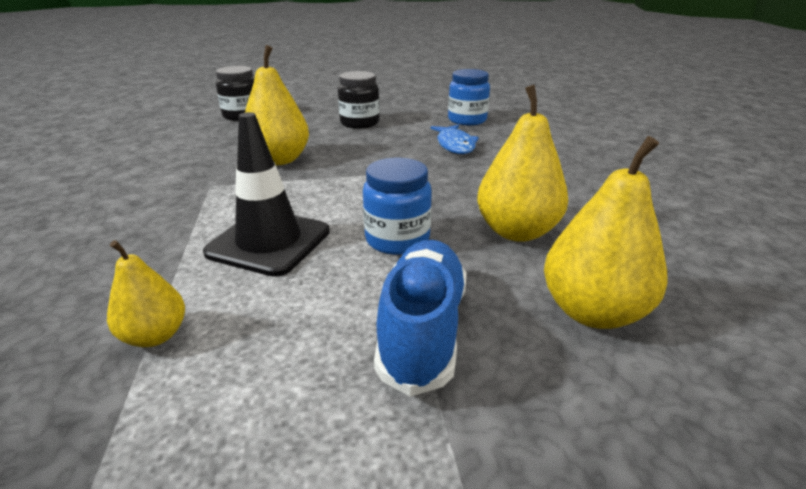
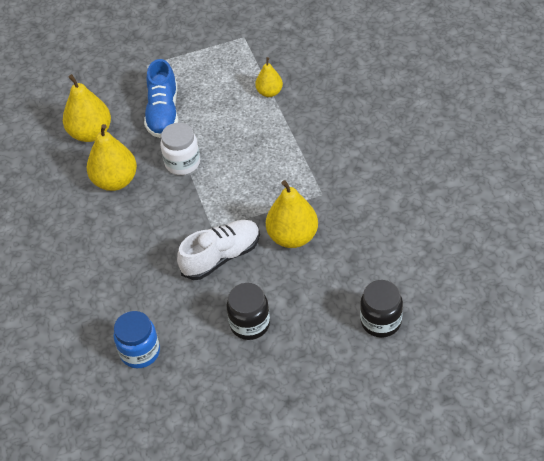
camera: 175 degrees right, 20 degrees up
(269, 242) = (252, 149): black traffic cone -> none
(370, 155) = (221, 257): none -> white shoe
(397, 239) = (182, 163): blue jar -> white jar
(455, 145) = (152, 289): blue fish -> none

